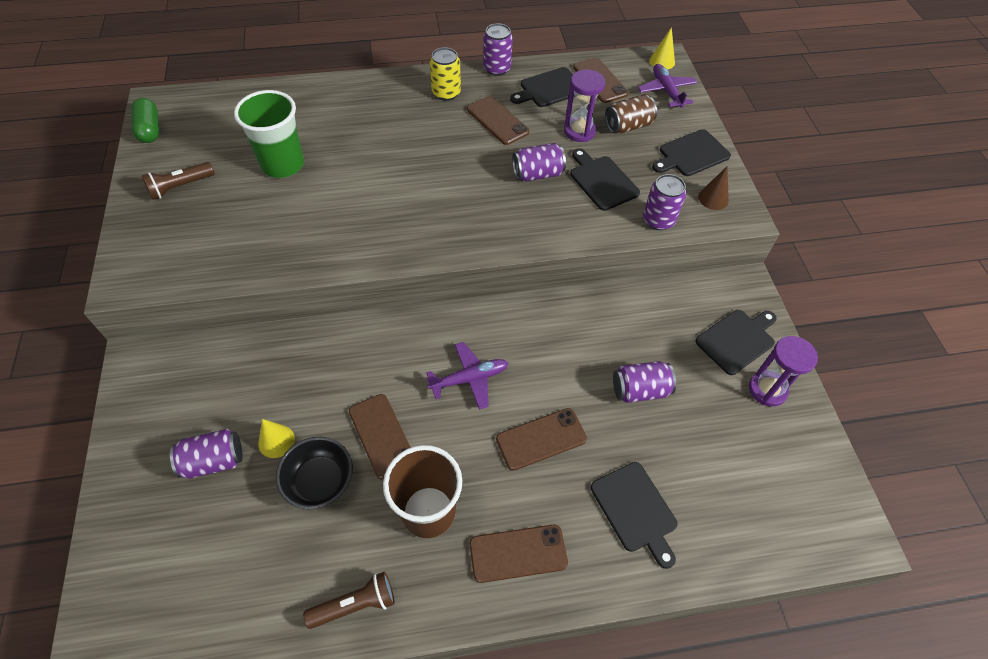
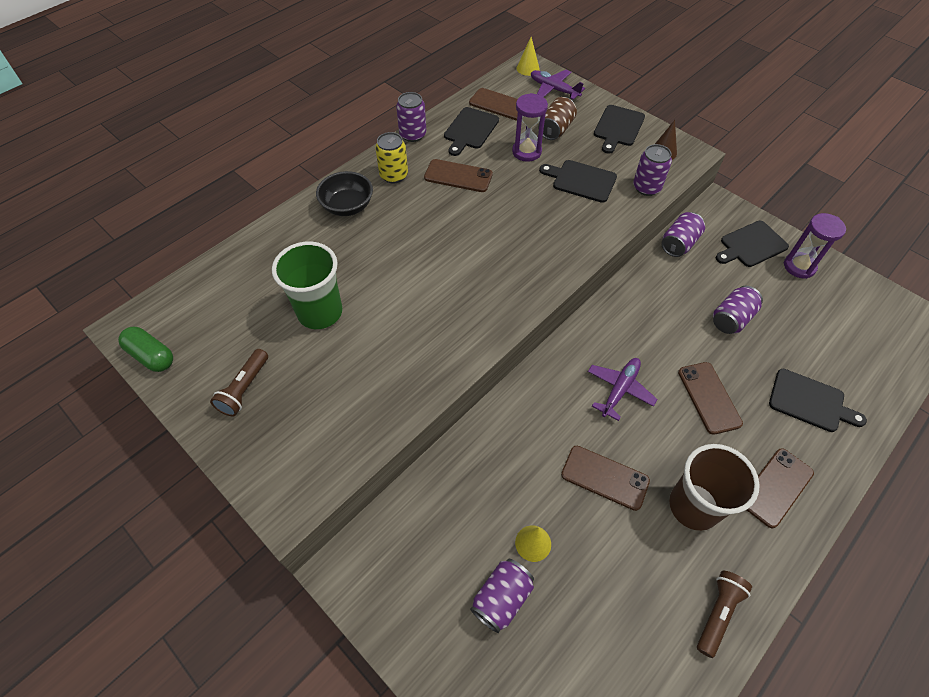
camera: 35 degrees left, 0 degrees up
(320, 481) = (598, 547): black bowl -> black bowl (347, 206)
(537, 174) = (532, 201): purple can -> purple can (679, 244)
(541, 439) = (709, 397): brown phone -> brown phone turned 45 degrees counterclockwise
(737, 340) = (751, 245): black cutting board -> black cutting board turned 135 degrees counterclockwise

